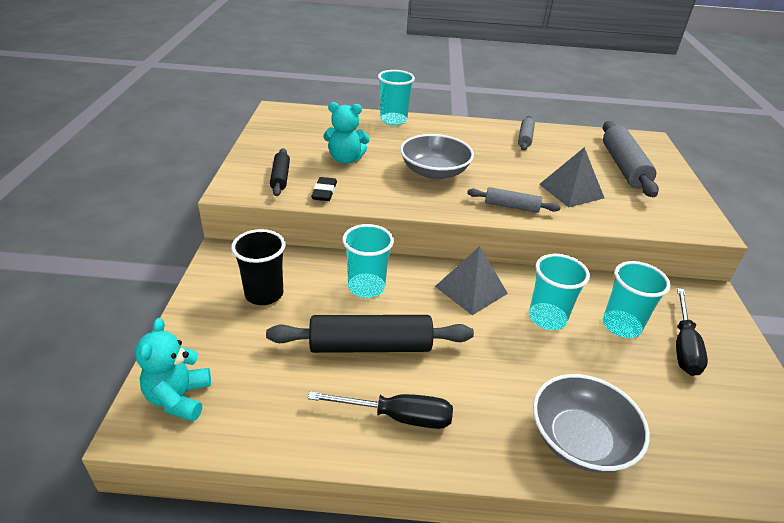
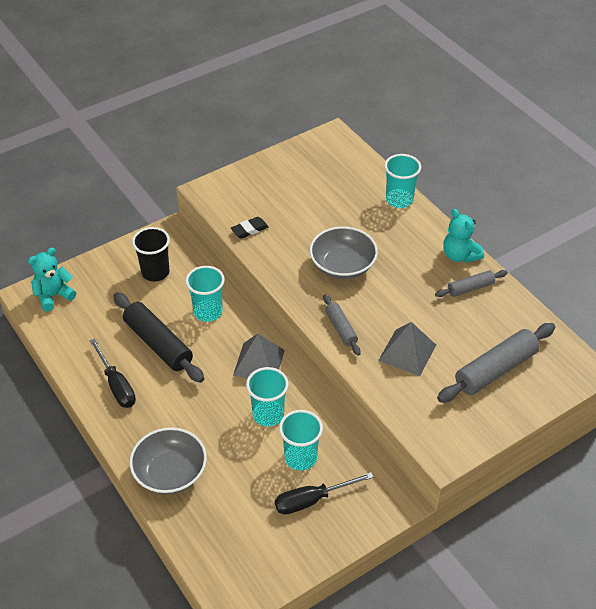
camera: 55 degrees right, 10 degrees up
(280, 177) = (243, 200): black rolling pin -> none
(345, 159) = (304, 213): turquoise teddy bear -> turquoise teddy bear (460, 255)

